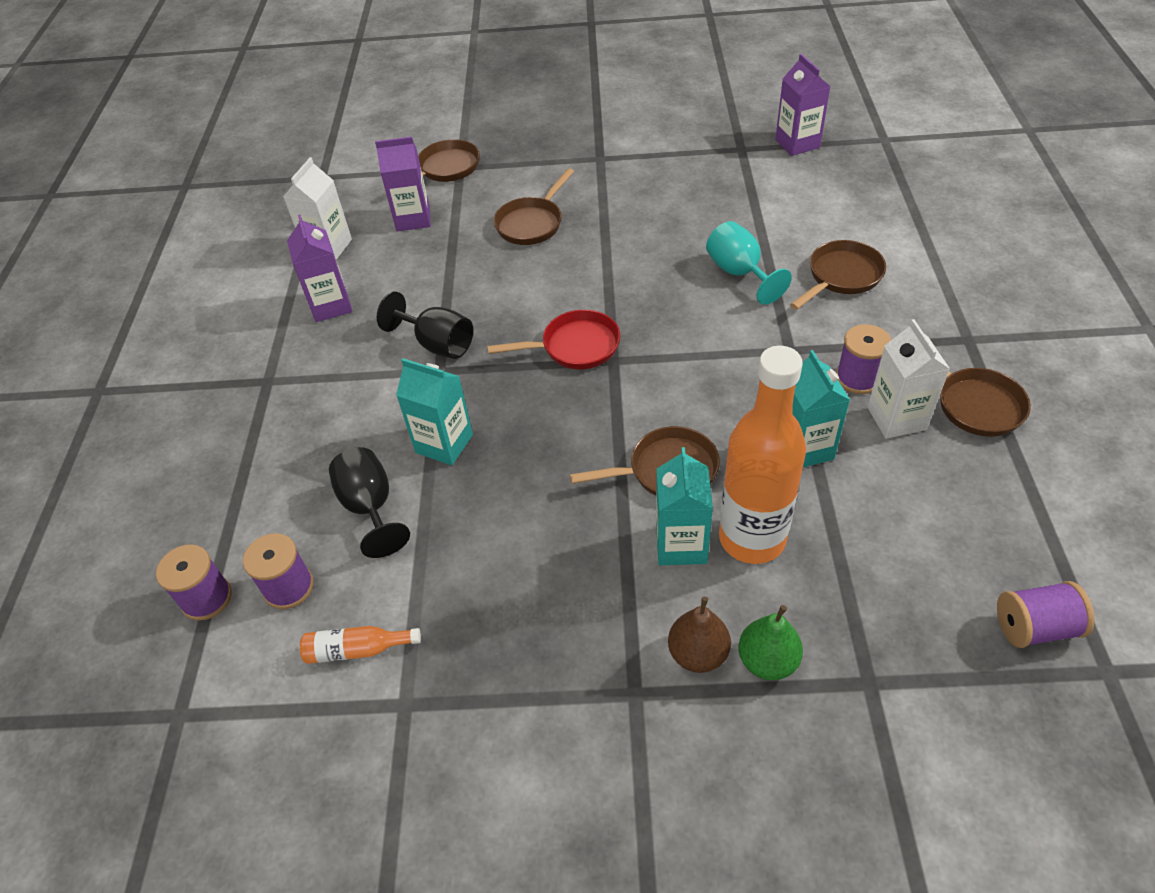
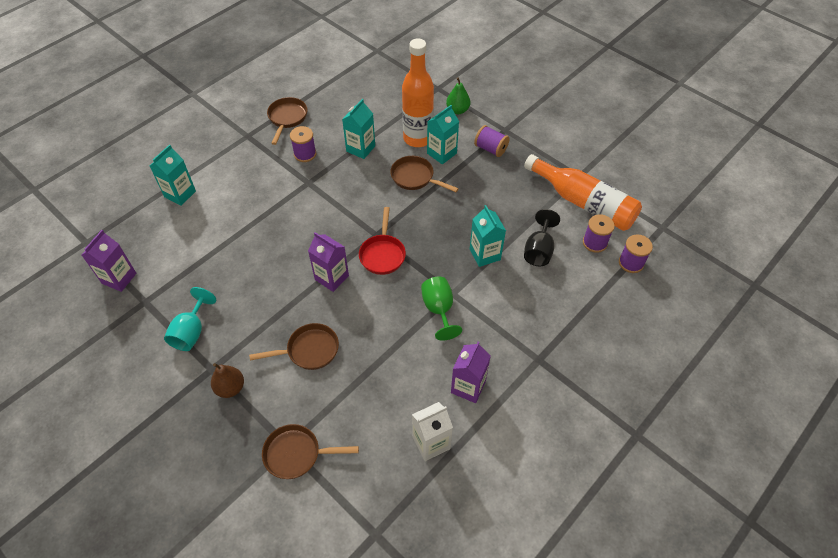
camera: 140 degrees left, 5 degrees up
(357, 649) = (583, 202): orange bottle -> orange bottle, size x2.36
(413, 219) = (362, 420): purple carton -> purple carton (331, 278)
(437, 344) = (439, 309): black goblet -> green goblet
(575, 347) = (382, 254): red pan -> red pan turned 120 degrees counterclockwise
(698, 653) = (475, 125): brown pear -> brown pear (230, 388)
(739, 273) = (269, 230): turquoise goblet -> turquoise goblet (191, 332)
(841, 276) = (238, 193): brown pan -> none
(896, 229) = (180, 194): none -> turquoise carton
(896, 418) = (317, 133): white carton -> none
(1034, 627) = (377, 67): purple spool -> purple spool (490, 149)

